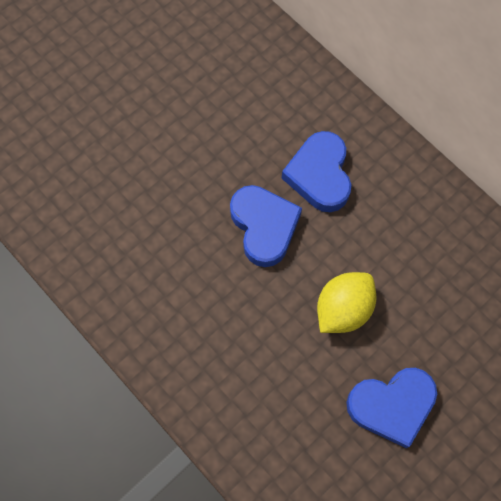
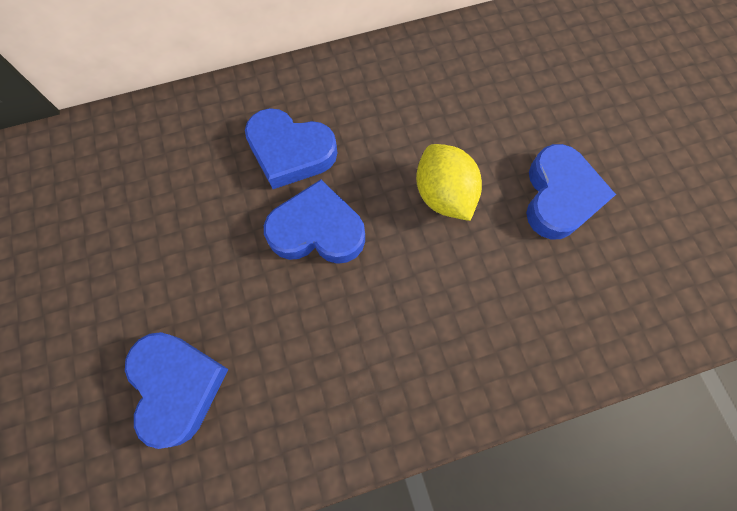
camera: 65 degrees left, 0 degrees up
(108, 191) = (177, 386): none -> blue heart

